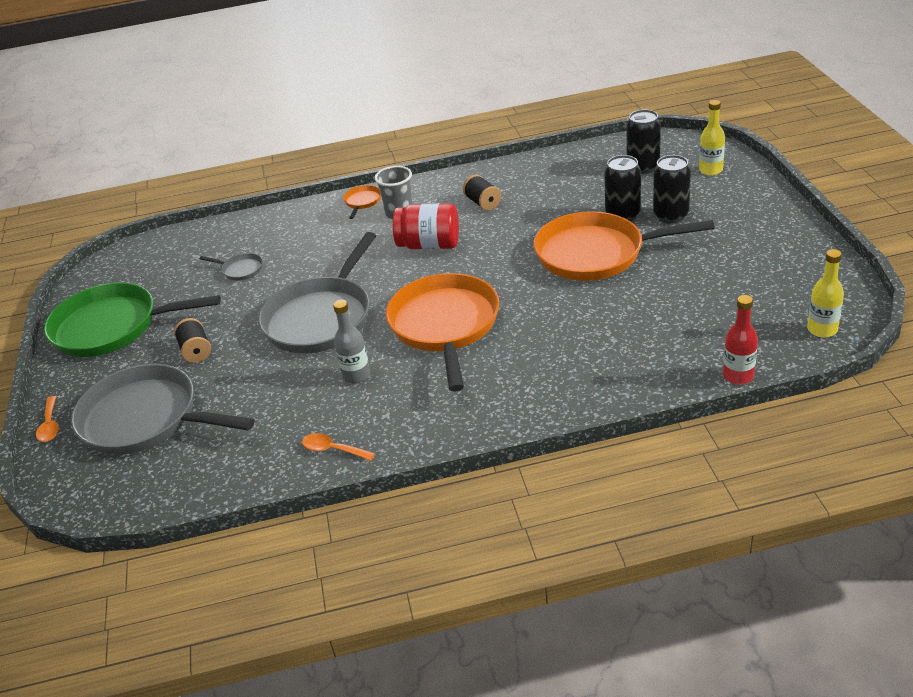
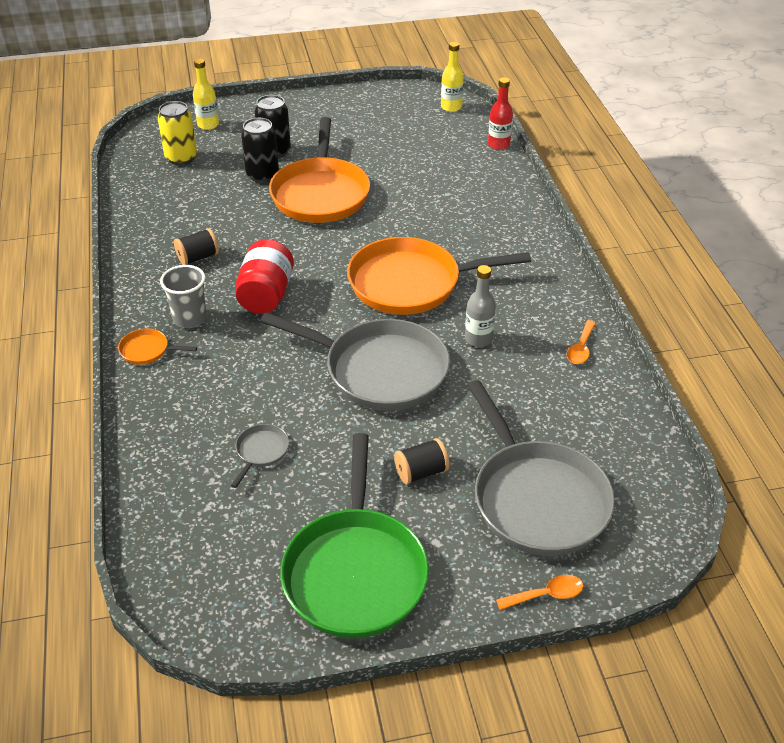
camera: 95 degrees left, 5 degrees up
(146, 419) = (537, 498): grey pan -> grey pan turned 45 degrees counterclockwise
(643, 167) = (181, 158): black can -> yellow can

